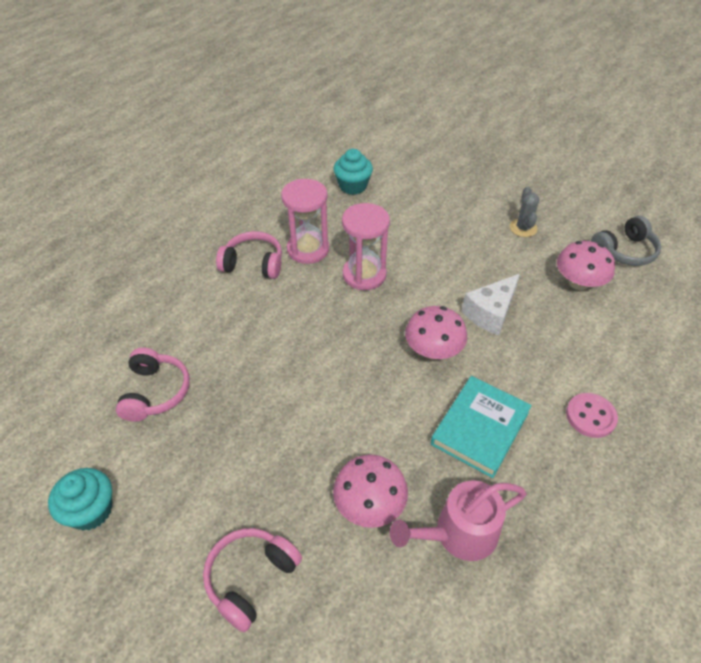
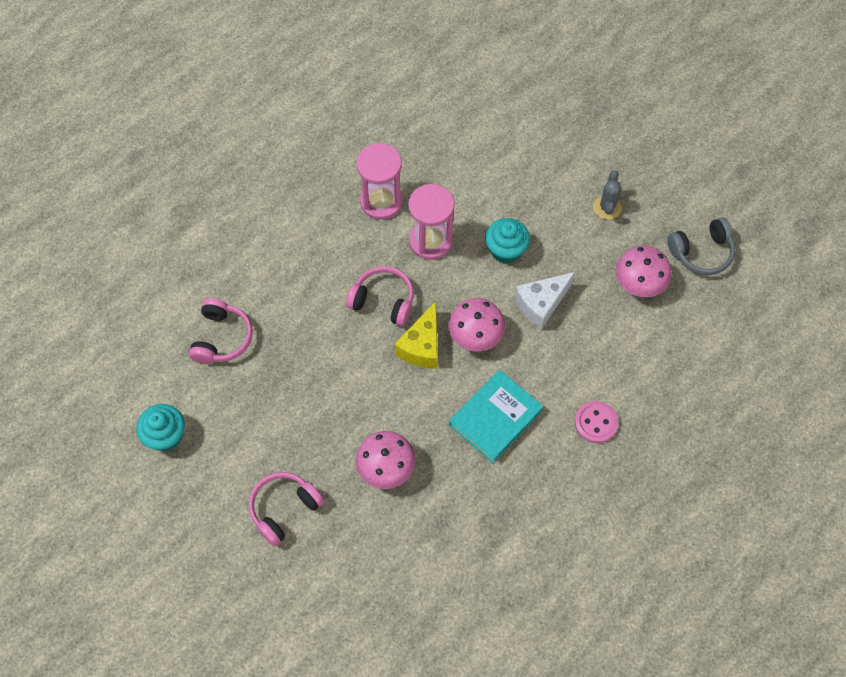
camera: 10 degrees right, 15 degrees up
(253, 263) = (325, 211): pink headphones -> pink headphones (383, 301)
(353, 186) = (443, 124): turquoise cupcake -> turquoise cupcake (505, 250)
(379, 368) = (422, 346): none -> yellow cheese
(459, 533) = (451, 503): pink watering can -> none

